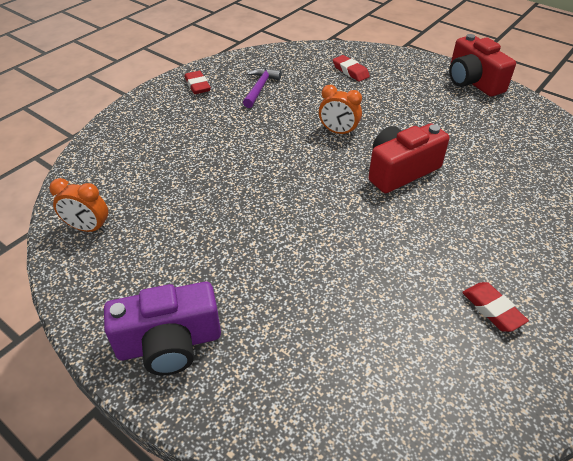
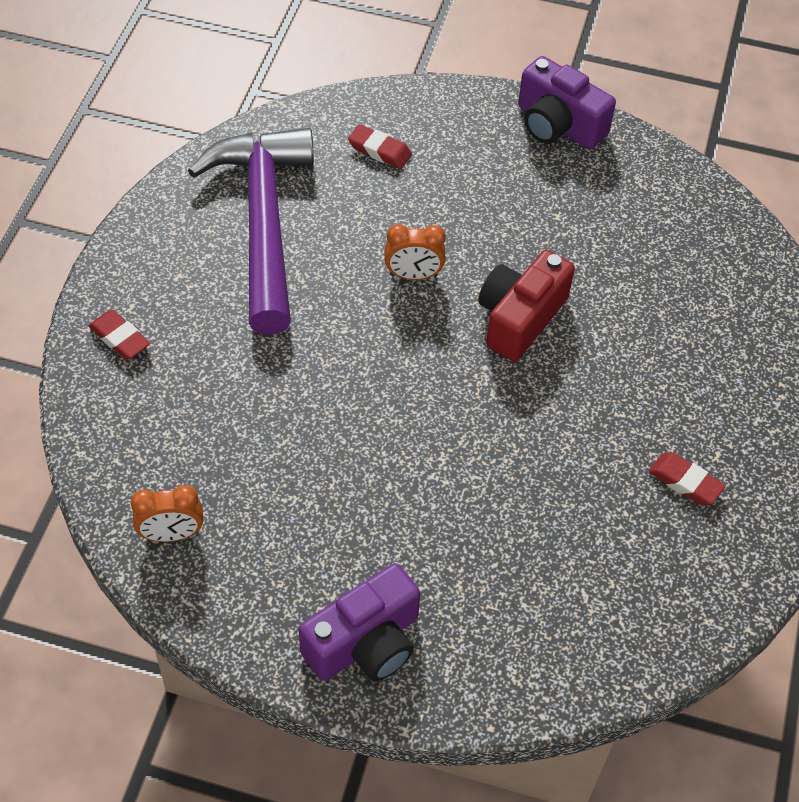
camera: 25 degrees left, 10 degrees up
(197, 85) = (166, 244): red eraser -> red eraser (120, 338)
(260, 88) = (263, 223): purple hammer -> purple hammer, size x2.44
(472, 82) = (558, 125): red camera -> purple camera

